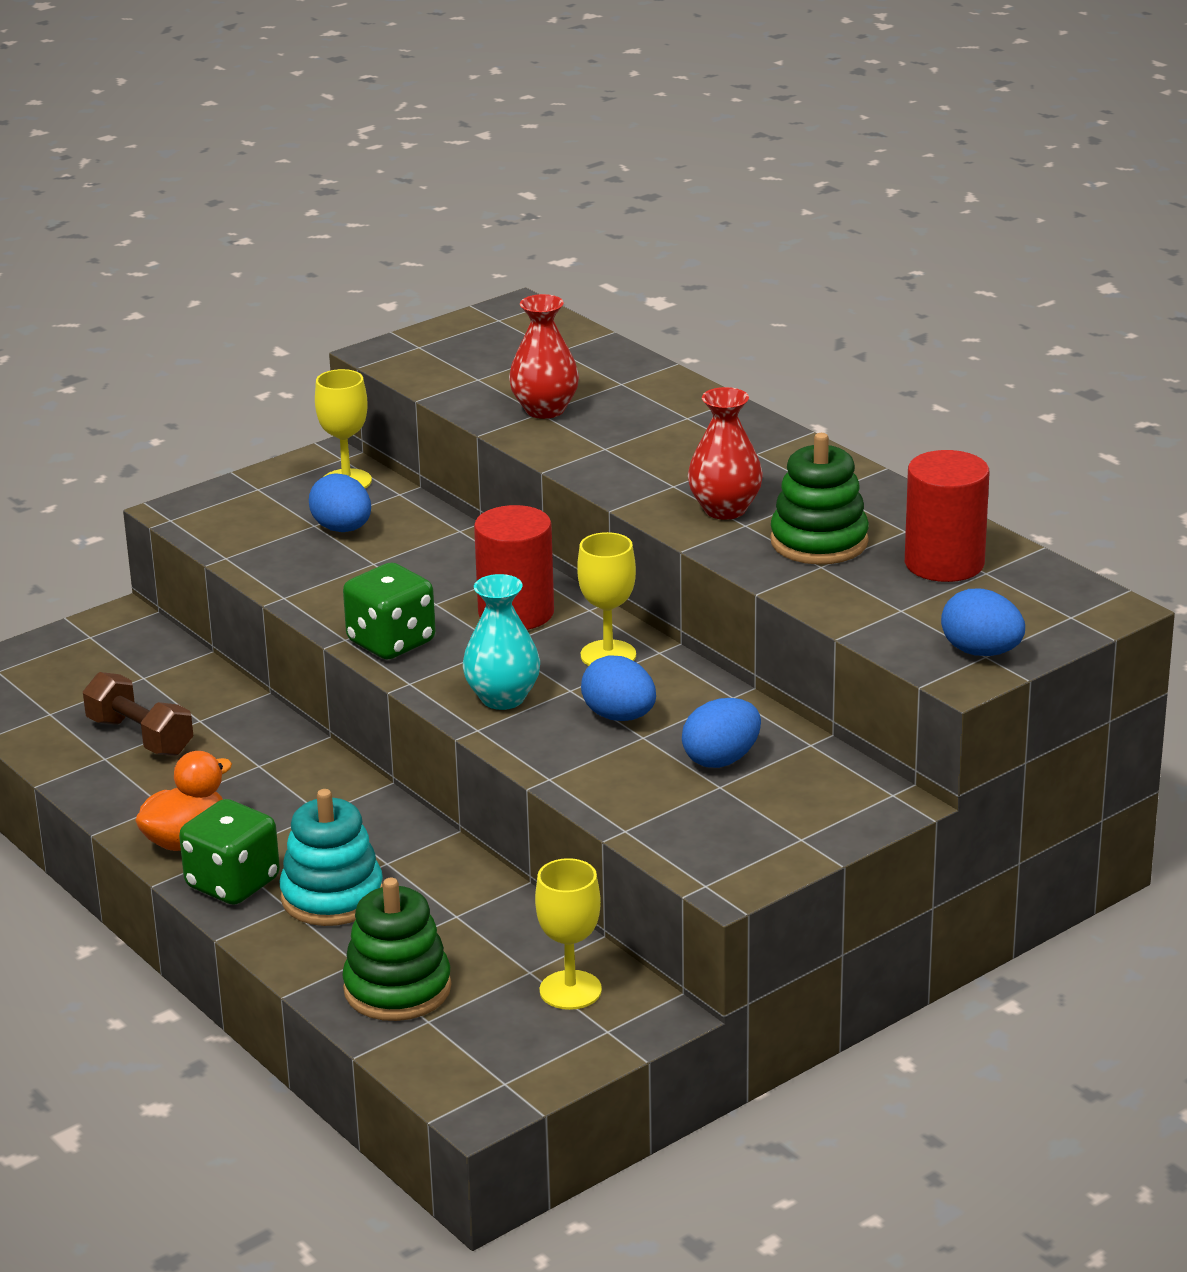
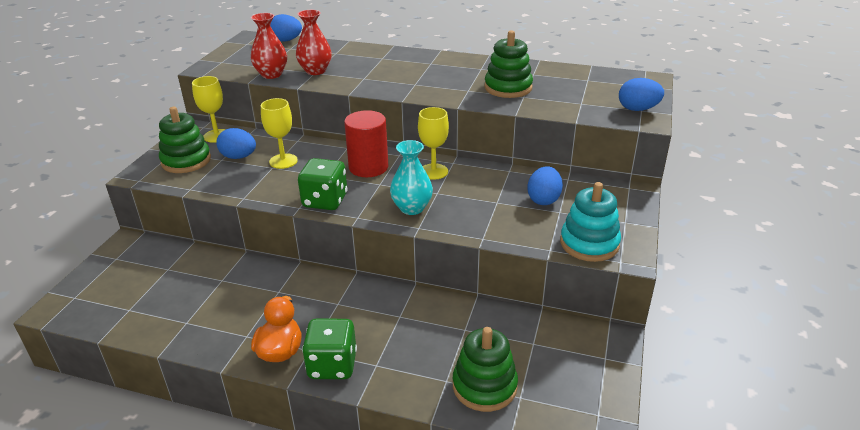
camera: 35 degrees left, 5 degrees up
(140, 737) = (196, 302): brown dumbbell -> none
(262, 510) = (186, 161): none -> green stacking toy
(332, 897) = (393, 348): turquoise stacking toy -> turquoise stacking toy (589, 243)
(570, 990) = (563, 344): yellow goblet -> yellow goblet (283, 161)
(619, 716) = (475, 197): blue egg -> blue egg (286, 40)
(725, 509) = (451, 87): red vase -> red vase (271, 74)
(944, 563) = (567, 81): red cylinder -> none

